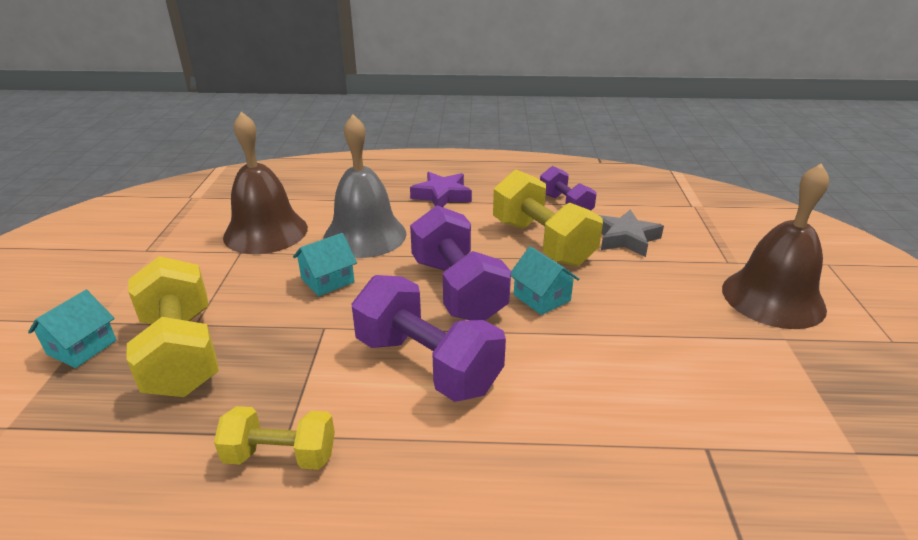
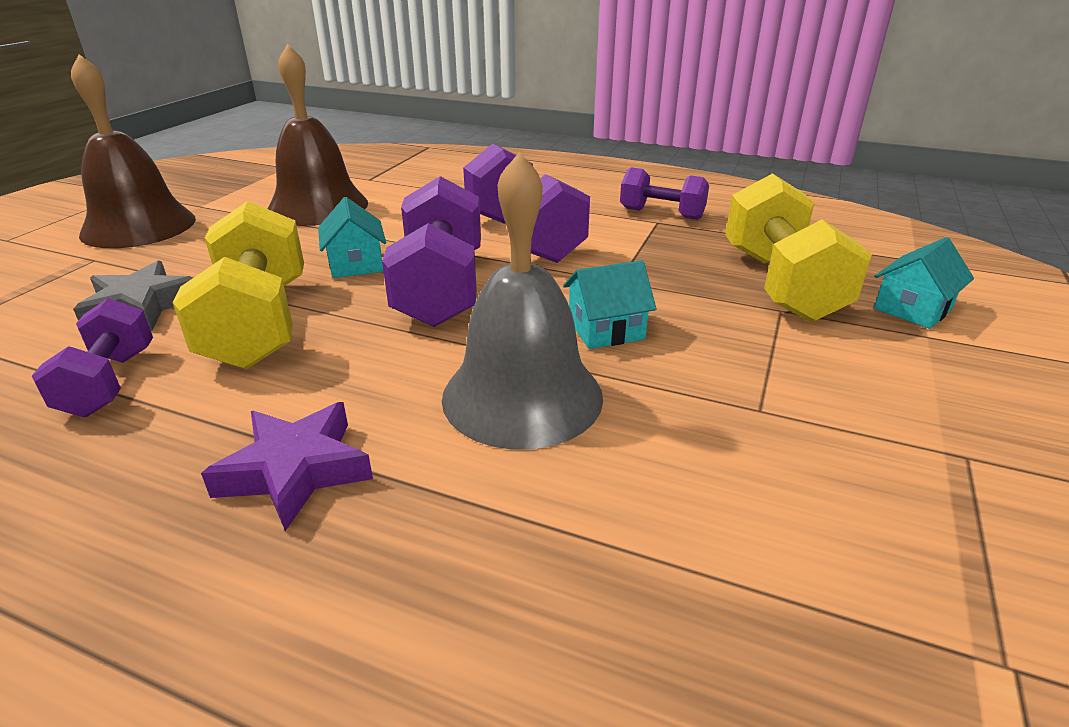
camera: 160 degrees left, 0 degrees up
(266, 232) = (720, 448): brown bell -> brown bell (318, 206)
(280, 455) = (661, 214): yellow dumbbell -> purple dumbbell

